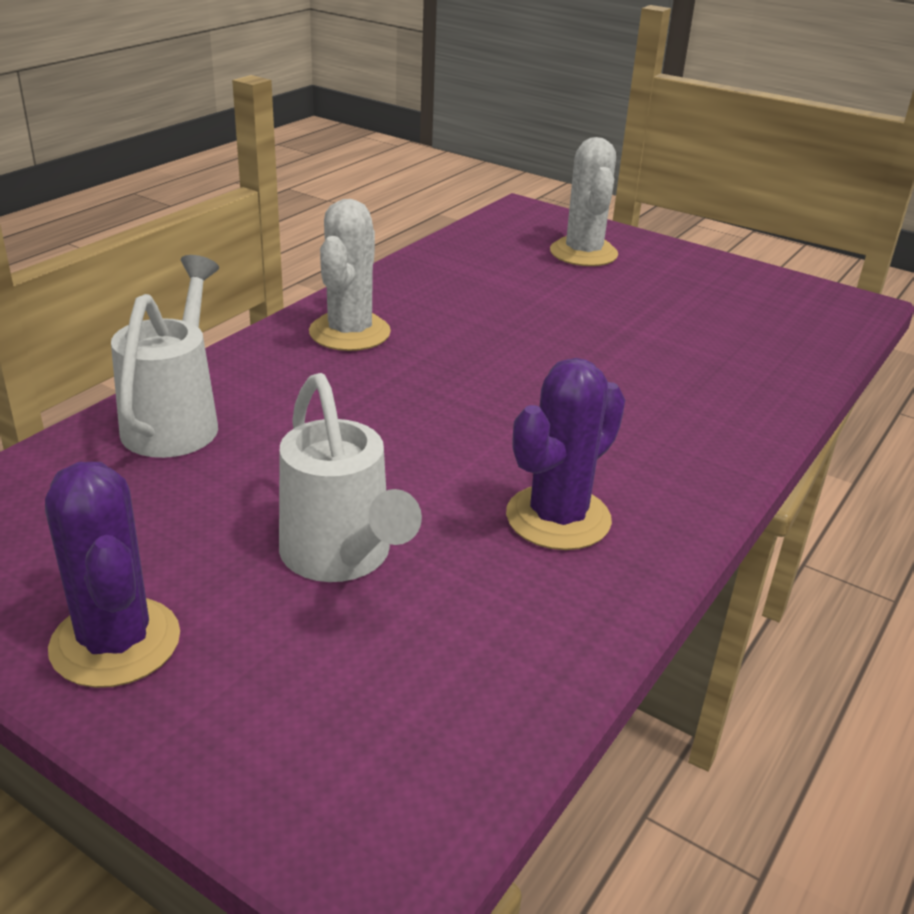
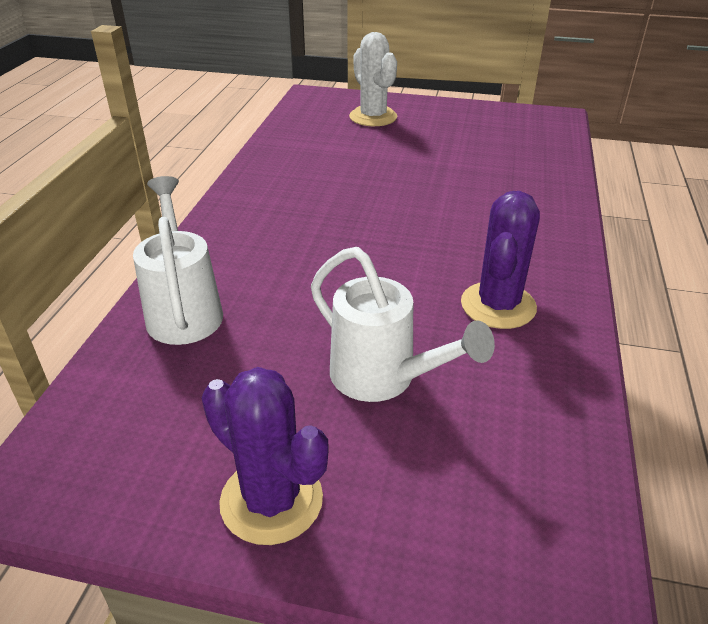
camera: 20 degrees left, 5 degrees up
(349, 332) = (261, 209): white cactus -> none

